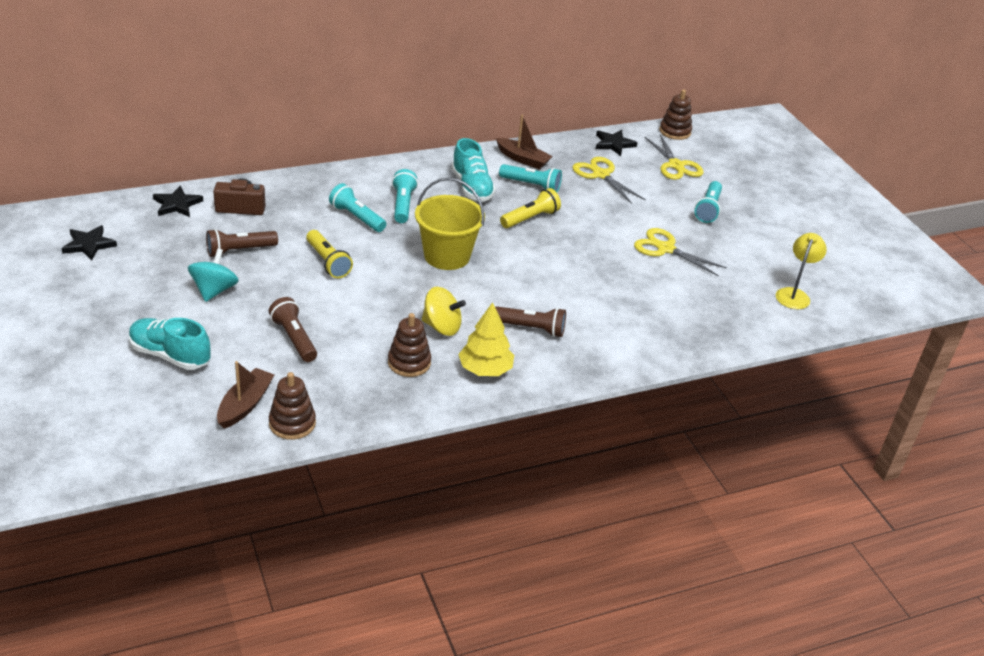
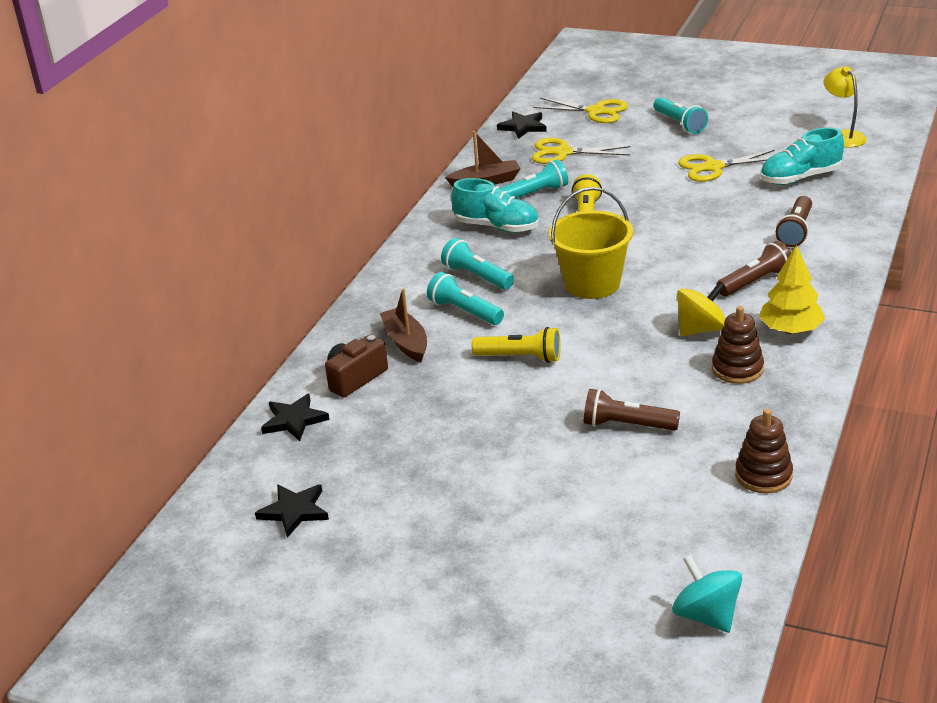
camera: 40 degrees left, 5 degrees down
(170, 355) = (569, 519): turquoise shoe -> turquoise shoe (800, 178)
(214, 290) = (486, 449): turquoise spinning top -> turquoise spinning top (706, 615)
(239, 250) = (434, 407): brown flashlight -> brown flashlight (796, 231)
(245, 405) = (704, 496): brown boat -> brown boat (406, 342)
(357, 217) = (465, 312): turquoise flashlight -> turquoise flashlight turned 45 degrees clockwise
(675, 131) = (543, 90): brown stacking toy -> none

